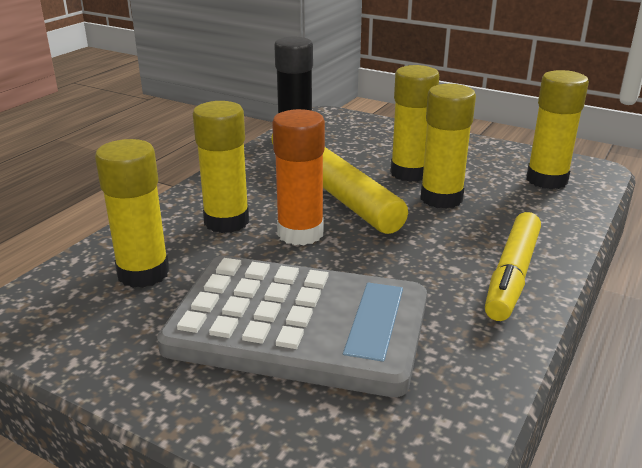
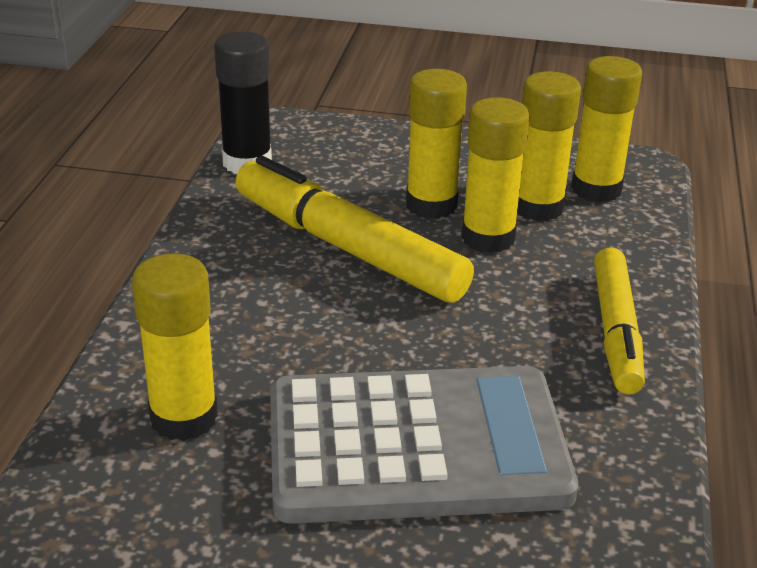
camera: 20 degrees left, 5 degrees up
(226, 221) = (242, 321): yellow glue stick -> yellow glue stick (538, 207)
(300, 233) = (346, 321): orange glue stick -> none

